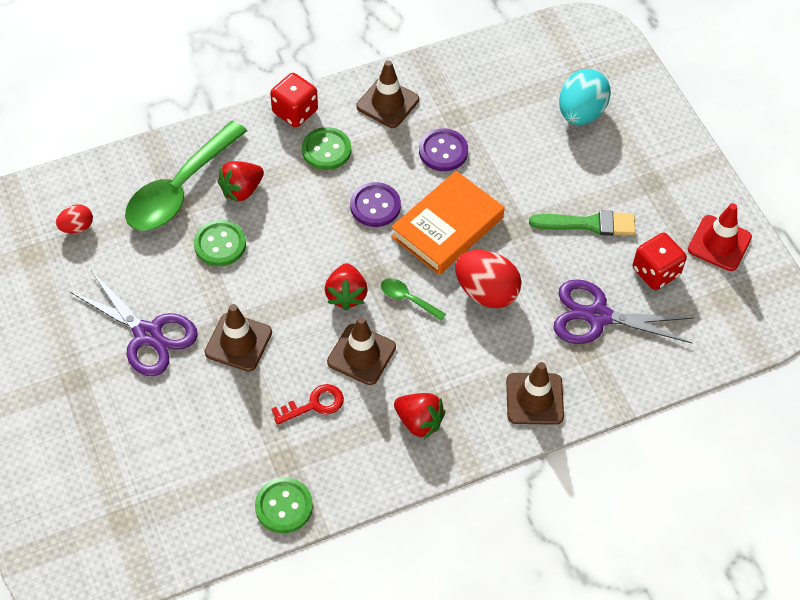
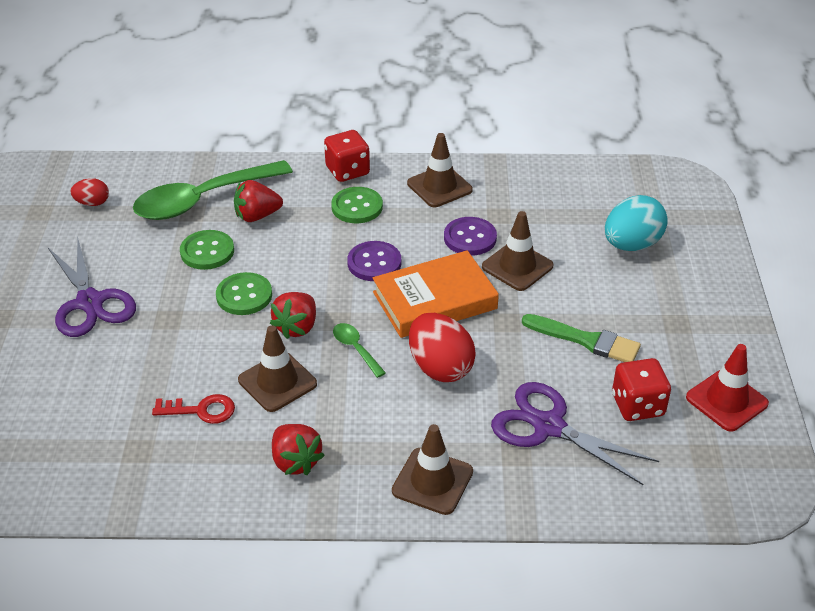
camera: 25 degrees right, 15 degrees down
(238, 342) = (167, 334): brown traffic cone -> brown traffic cone (517, 266)
(284, 506) = (107, 491): green button -> green button (244, 295)

